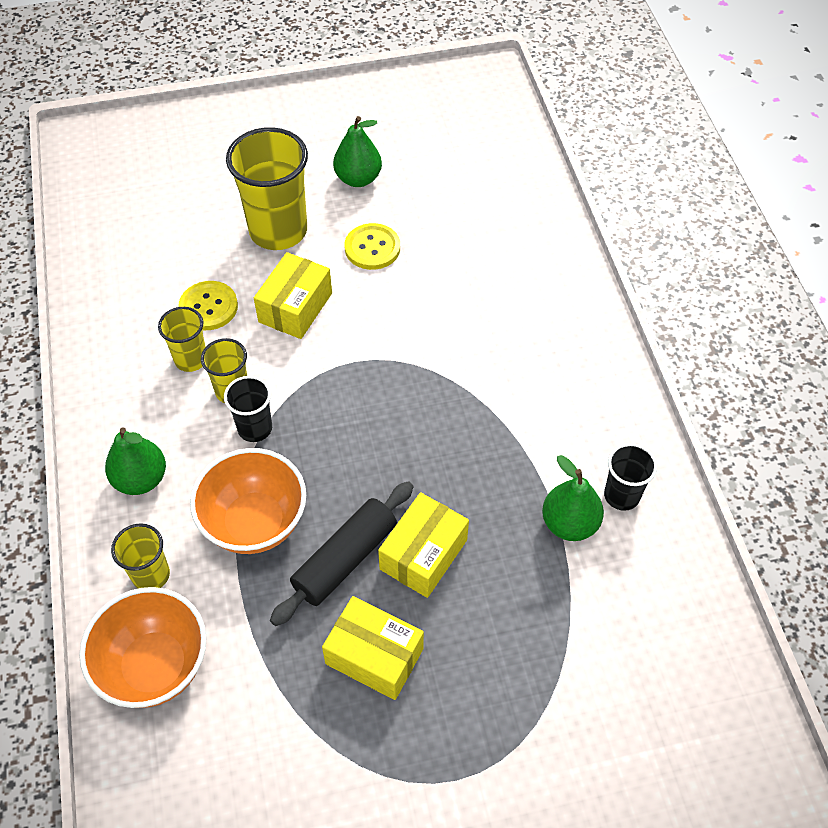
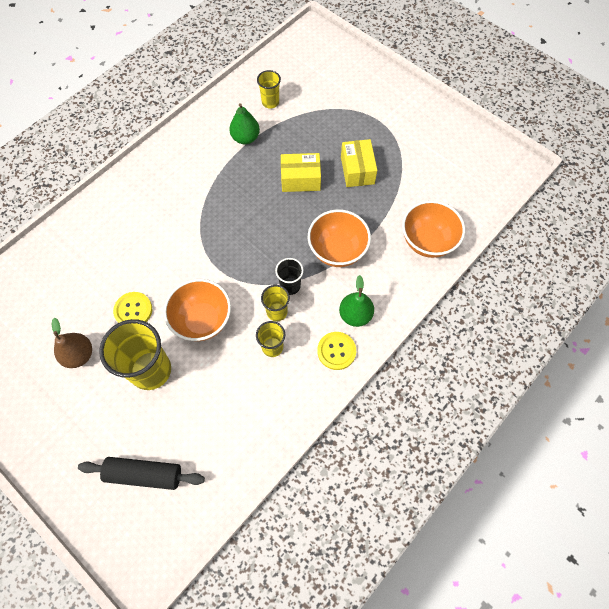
camera: 125 degrees left, 10 degrees up
(151, 575) = (394, 273): yellow cup -> yellow cup (270, 102)
(208, 307) = (232, 365): yellow button -> yellow button (336, 351)
(295, 307) = (202, 320): yellow box -> orange bowl
(345, 559) = (325, 205): black rolling pin -> black rolling pin (144, 474)
(358, 179) = (79, 355): green pear -> brown pear
(621, 495) = (217, 127): black cup -> none

